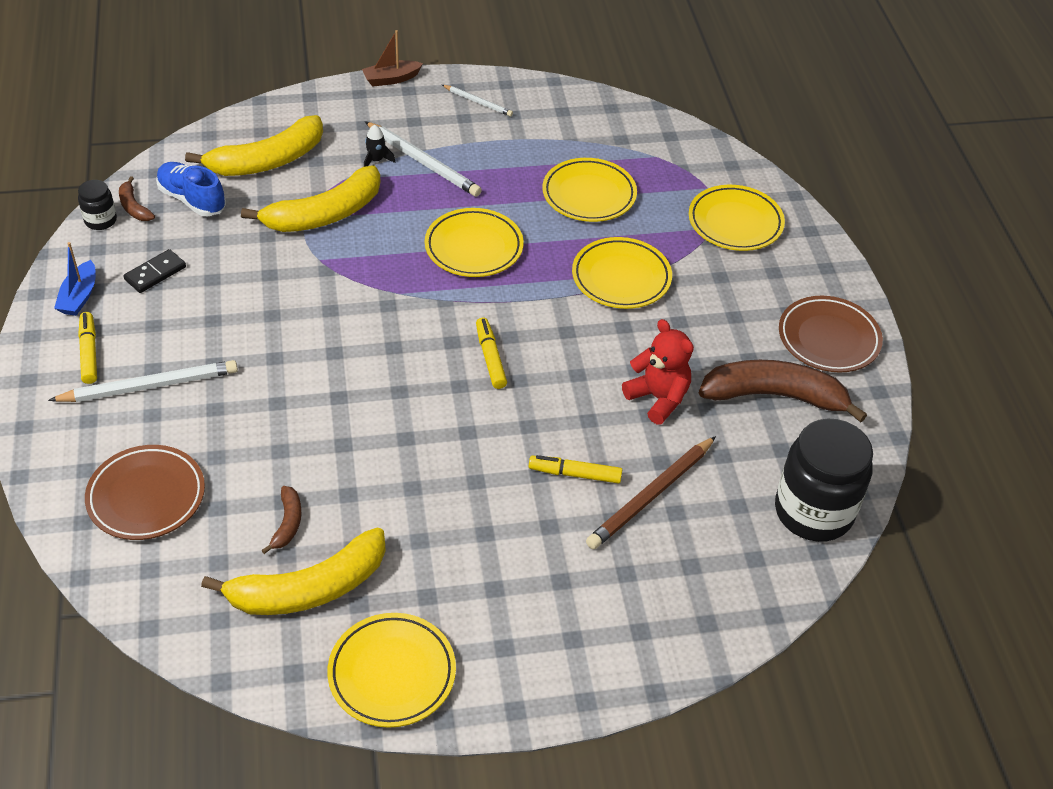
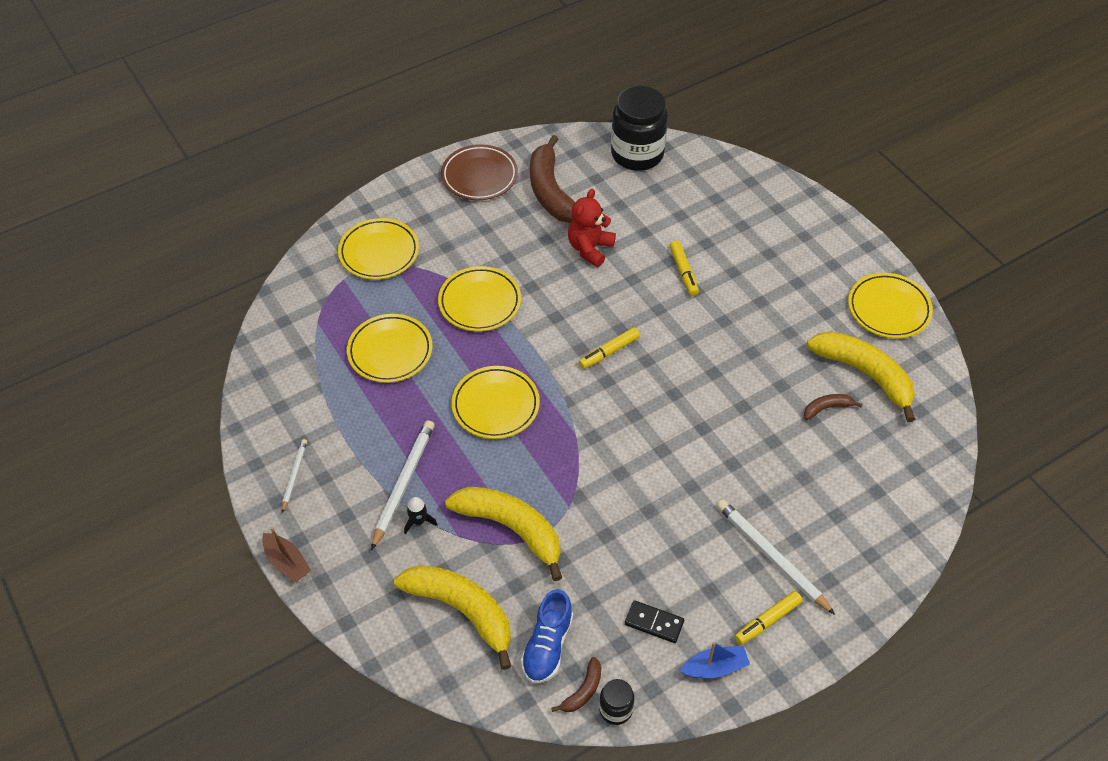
camera: 110 degrees left, 5 degrees up
(146, 497) = (865, 502): brown plate -> none
(651, 495) = (675, 230): brown pencil -> none

